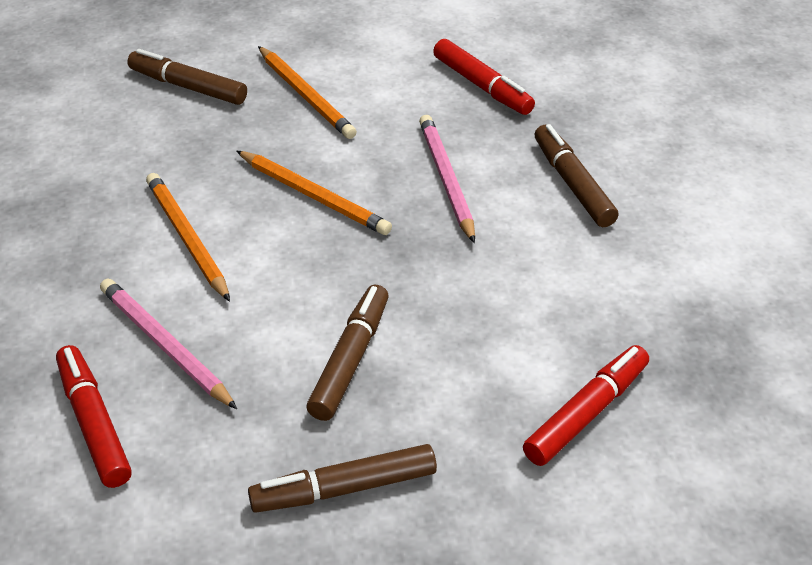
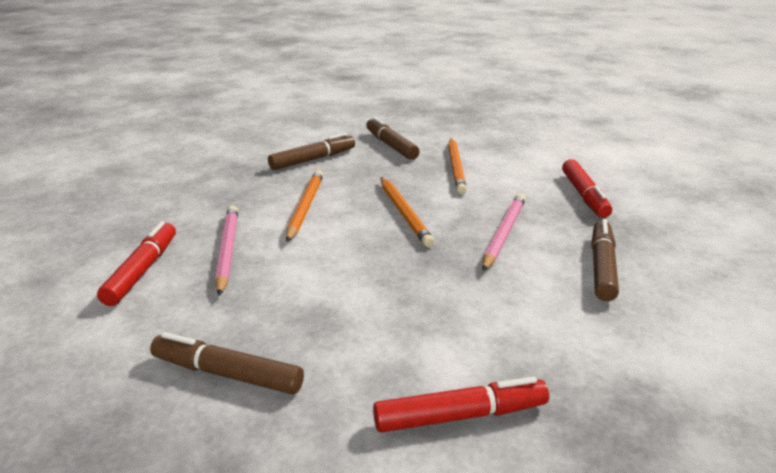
camera: 35 degrees right, 15 degrees down
(350, 360) = (323, 303): brown marker -> brown marker (313, 159)

